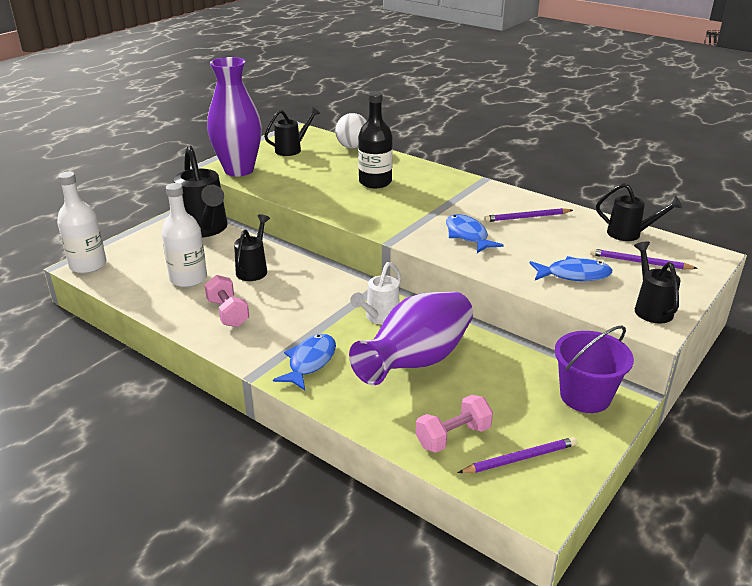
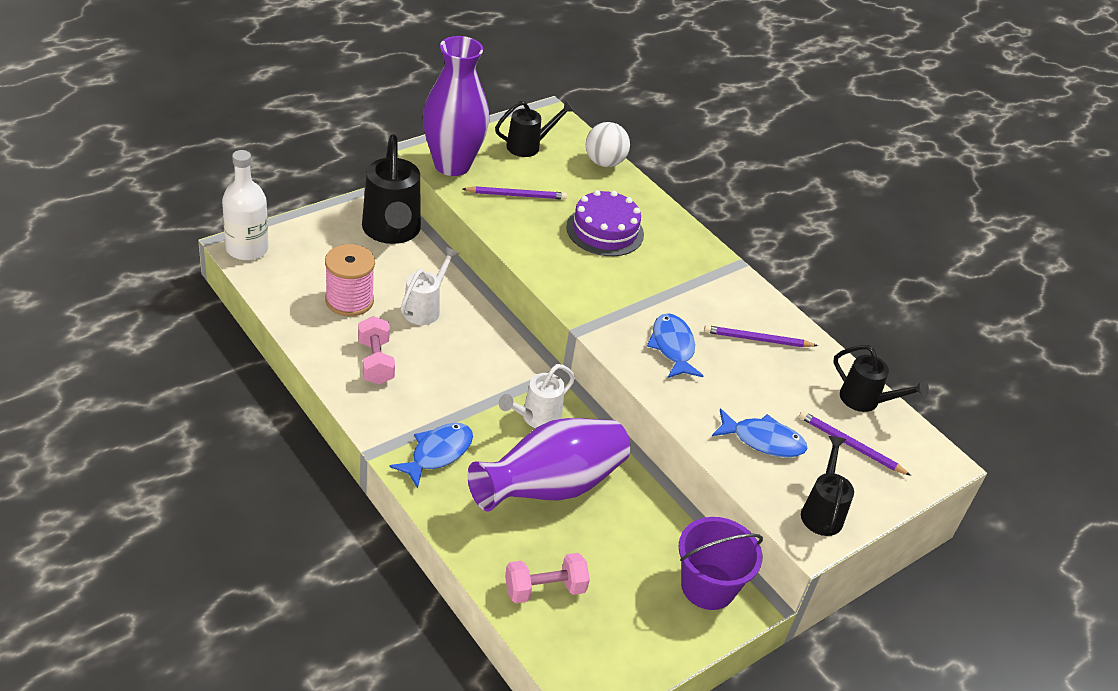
camera: 10 degrees right, 10 degrees up
(188, 278) = (349, 300): white bottle -> pink spool
(253, 269) = (425, 308): black watering can -> white watering can
(375, 182) = (605, 231): black bottle -> purple cake
(520, 458) = (600, 635): purple pencil -> purple pencil (516, 195)

